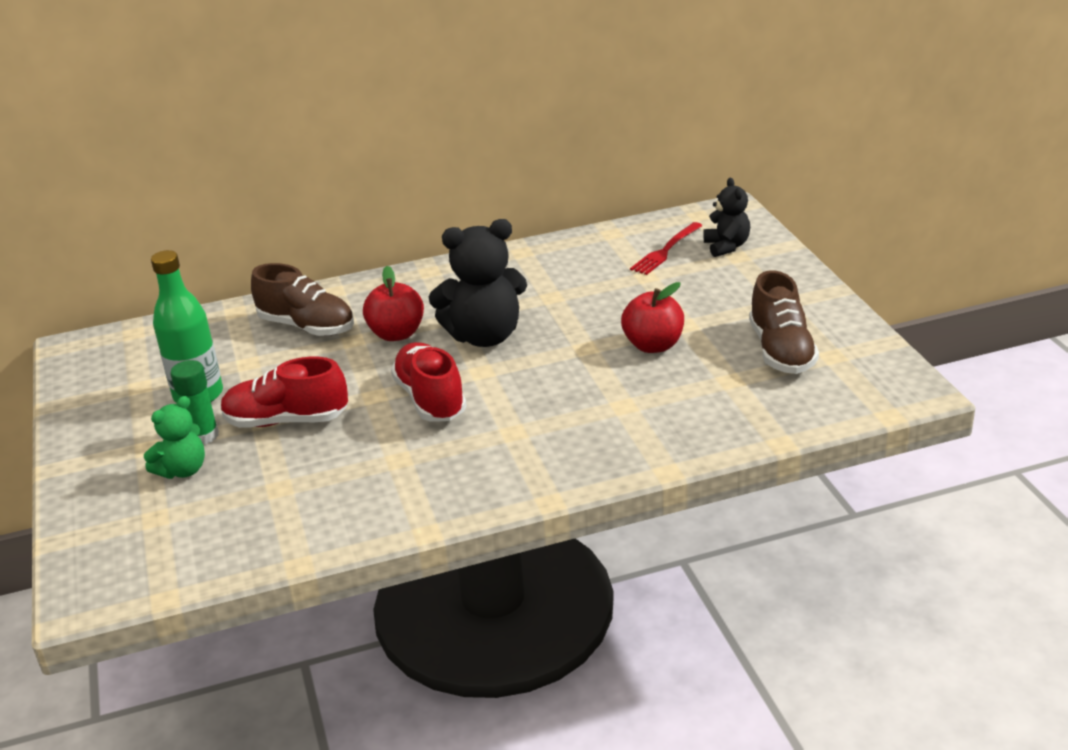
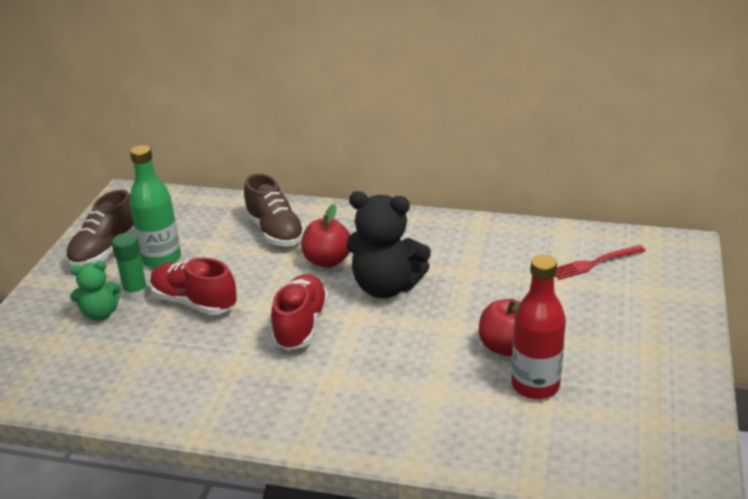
camera: 30 degrees right, 0 degrees up
(710, 366) = (535, 386): none -> red bottle
(726, 246) = (650, 278): black teddy bear -> none
(781, 351) = (609, 396): brown shoe -> brown shoe (105, 251)

